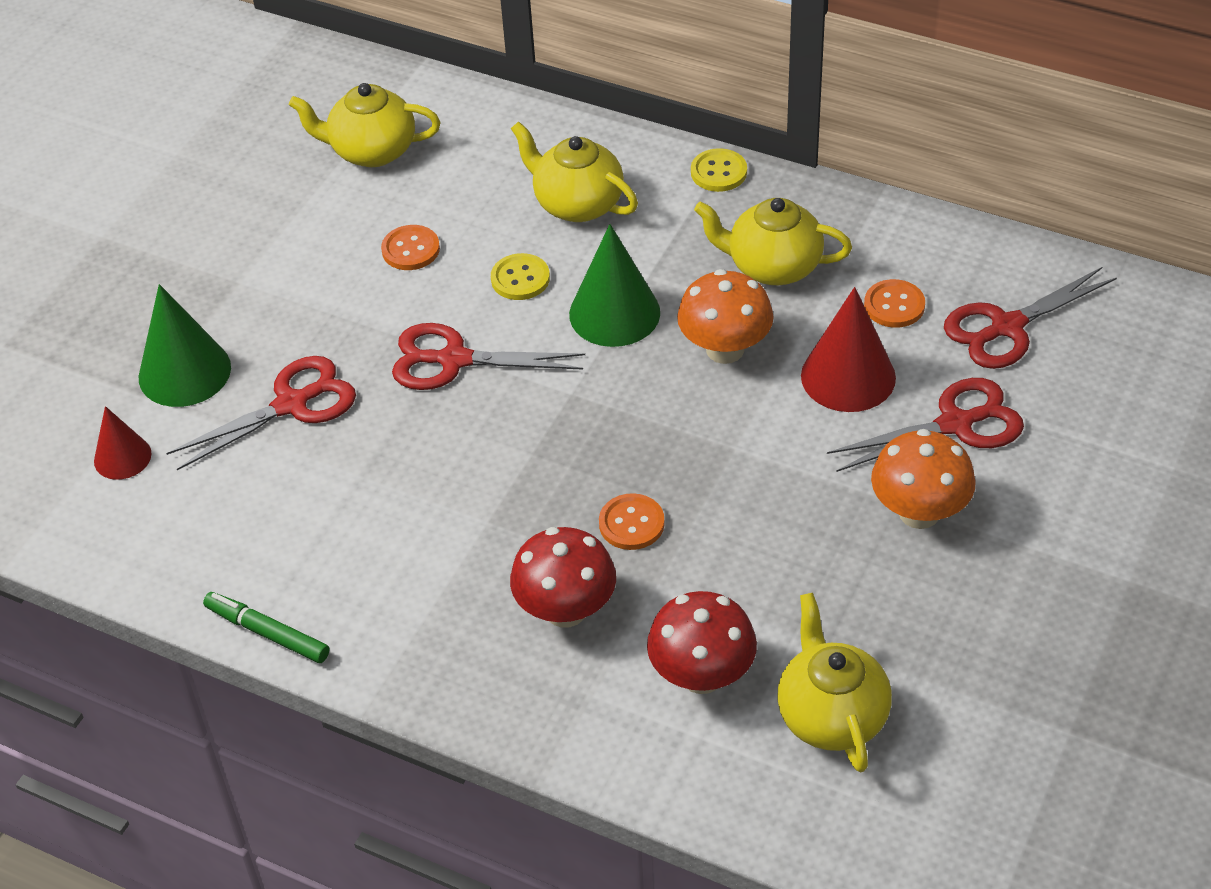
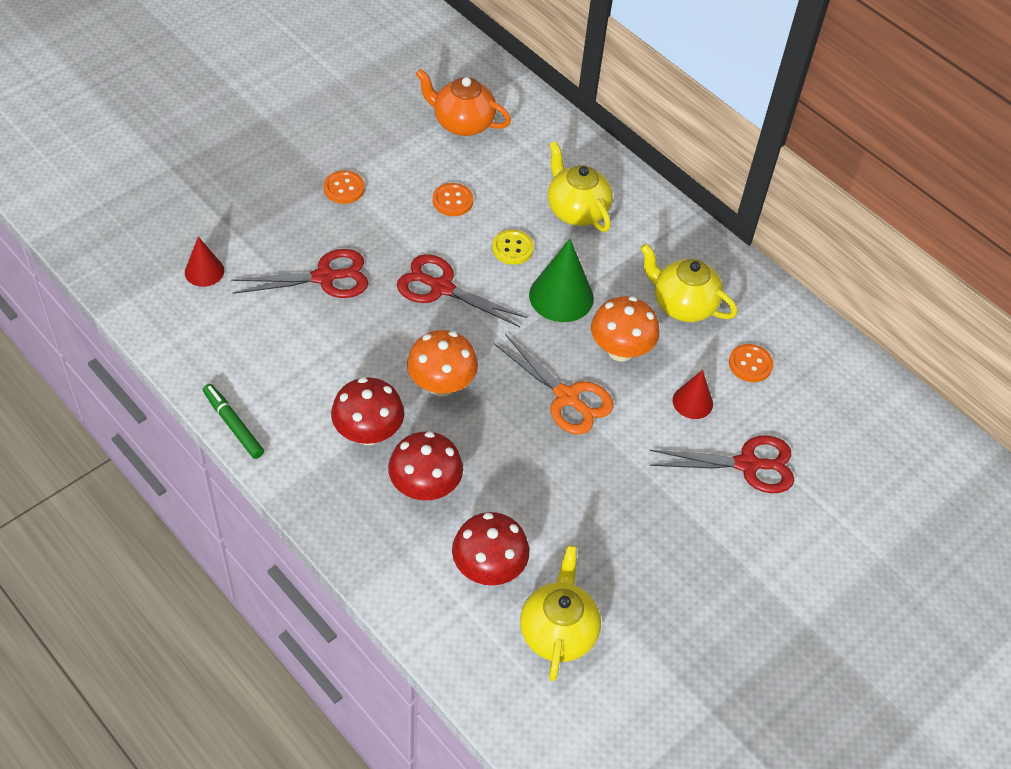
camera: 15 degrees right, 5 degrees up
(184, 372) = (270, 229): green cone -> none
(371, 151) = (462, 123): yellow teapot -> orange teapot
(455, 573) = (368, 433): none -> red mushroom
(631, 523) = (497, 446): orange button -> orange button (344, 188)
(688, 431) = (567, 397): none -> orange scissors
(718, 172) = (681, 224): yellow button -> none
(848, 376) = (692, 402): red cone -> red cone, size x0.60
(919, 512) = (690, 516): orange mushroom -> orange mushroom (441, 385)
(1007, 327) = (819, 410): red scissors -> none

